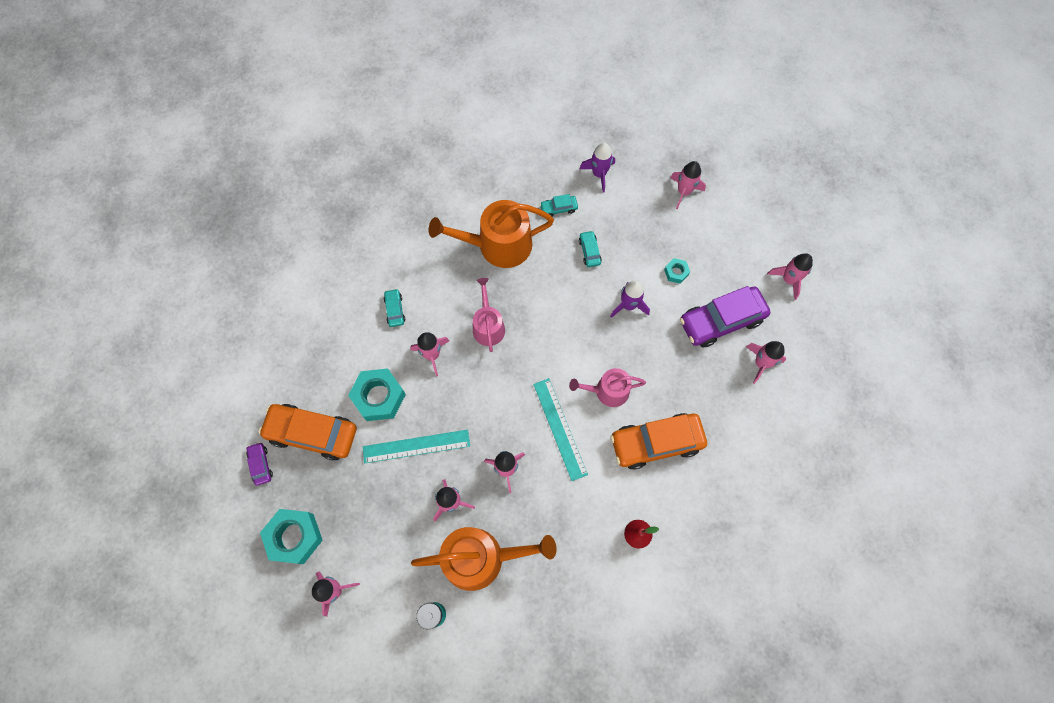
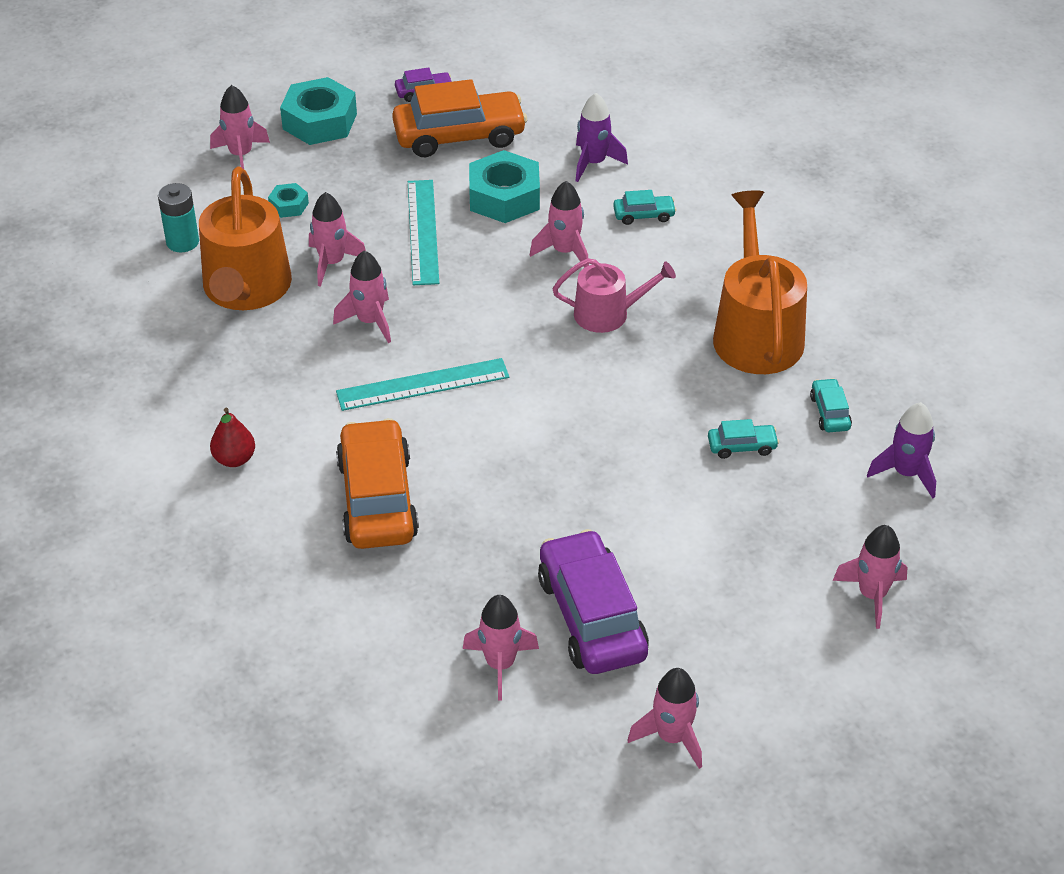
camera: 95 degrees right, 25 degrees down
(312, 434) = (459, 135): orange car -> orange car turned 60 degrees clockwise
(607, 391) = (477, 447): pink watering can -> none
(628, 305) = (632, 488): purple rocket -> purple rocket (594, 163)
(676, 272) = (695, 562): turquoise nut -> turquoise nut (289, 205)

